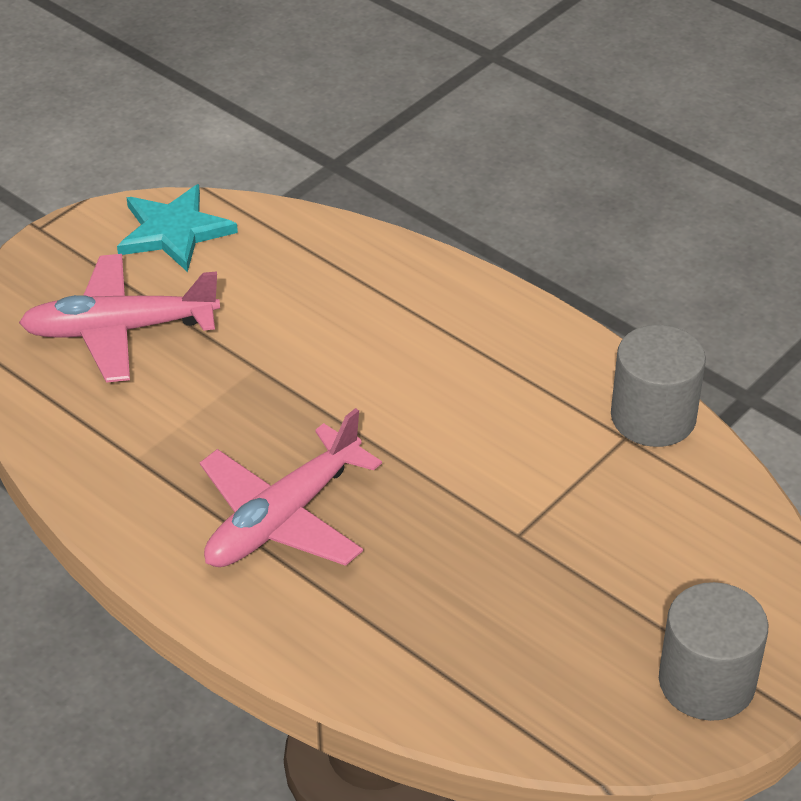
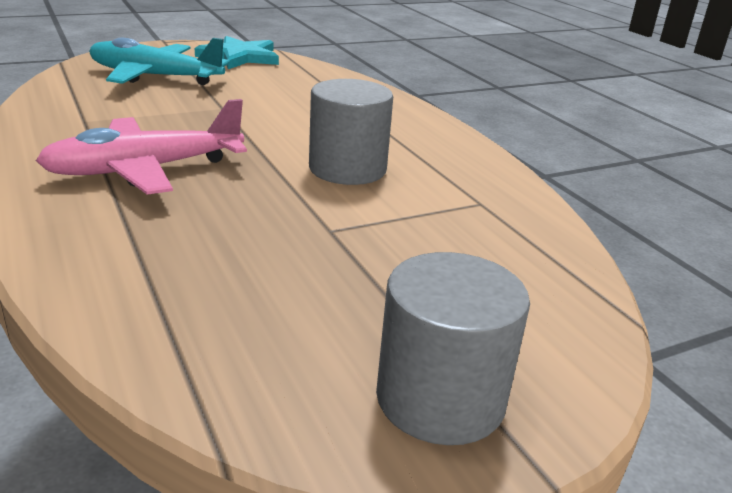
camera: 20 degrees right, 15 degrees down
(119, 330) = (155, 77): pink plane -> turquoise plane
(653, 417) = (515, 198): grey cylinder -> grey cylinder (347, 169)

